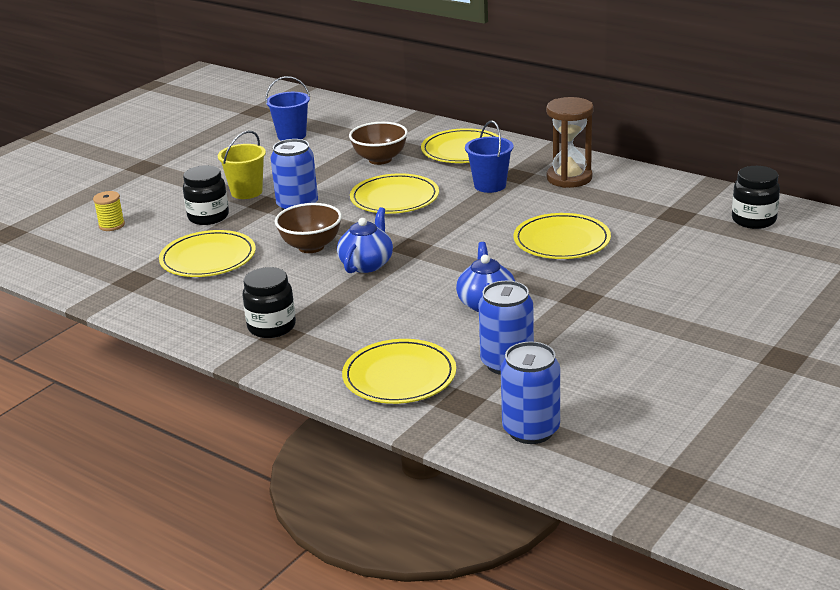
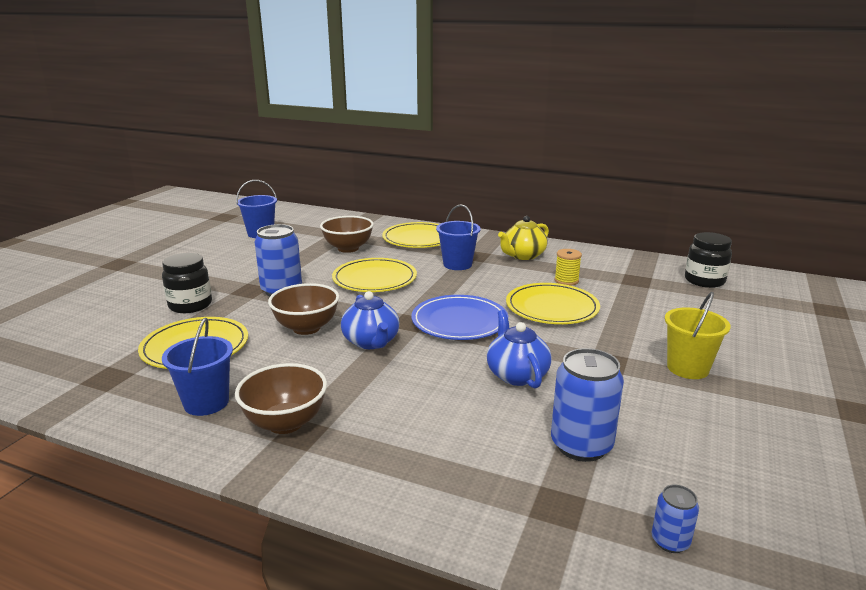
camera: 15 degrees left, 5 degrees down
(111, 225) = (83, 319): yellow spool -> yellow spool (566, 281)
(211, 306) = (206, 403): none -> blue bucket
(246, 192) = (227, 280): yellow bucket -> yellow bucket (687, 368)
(271, 327) = (285, 423): black jar -> brown bowl
(366, 264) = (371, 342): blue teapot -> blue teapot turned 150 degrees clockwise
(399, 376) = (464, 476): yellow plate -> none
(459, 249) = (459, 321): none -> blue plate
(531, 430) = (670, 541): blue can -> blue can, size x0.50
(569, 178) = (523, 255): brown hourglass -> yellow teapot

